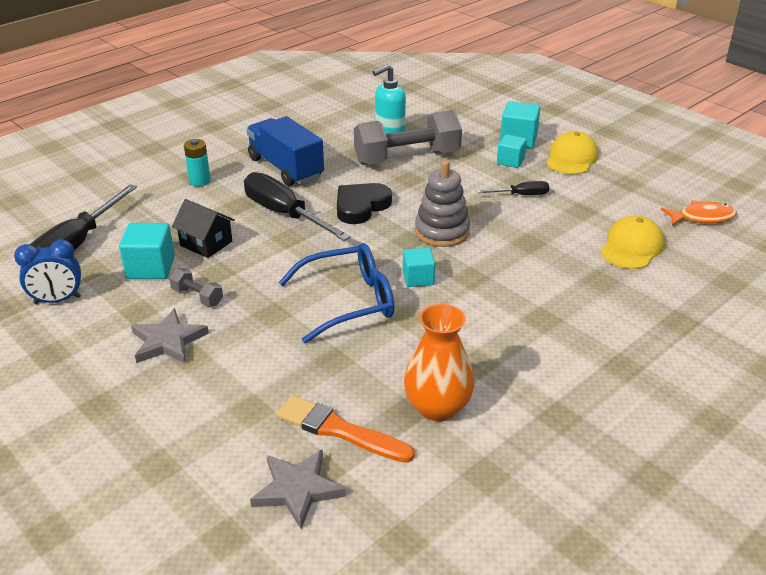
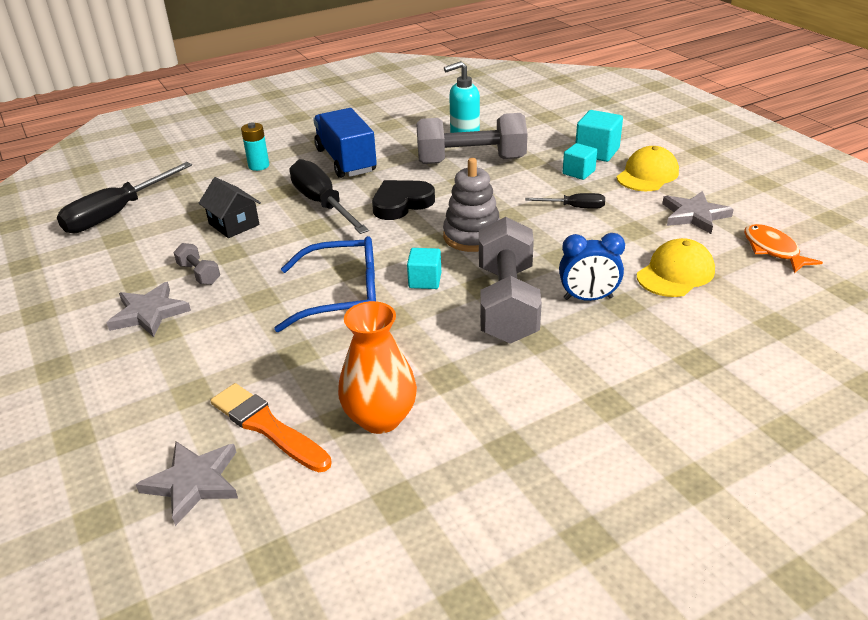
camera: 15 degrees right, 0 degrees up
(57, 300) = (72, 262): blue clock -> blue clock (588, 298)
(151, 268) = (171, 242): turquoise cube -> none
(500, 290) = (507, 303): none -> grey dumbbell
(626, 192) = (694, 215): none -> grey star
(702, 217) = (773, 250): orange fish -> orange fish turned 120 degrees counterclockwise

